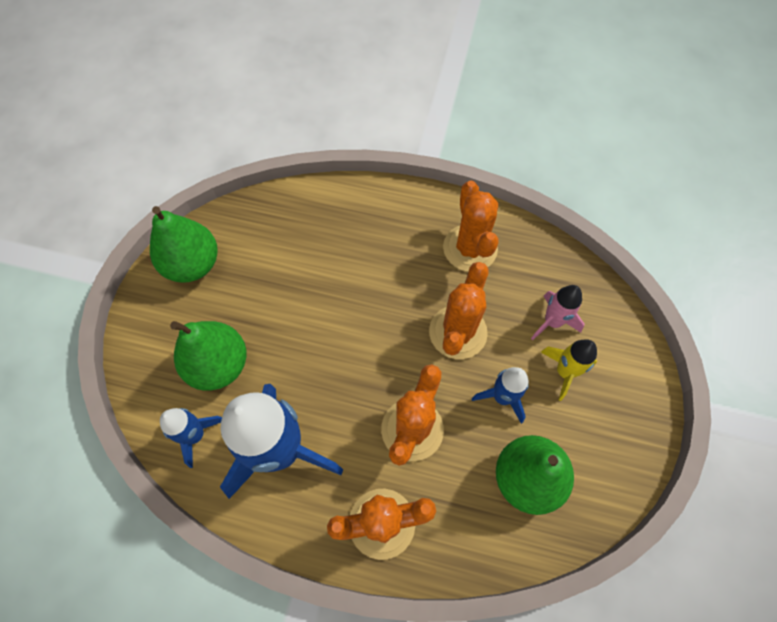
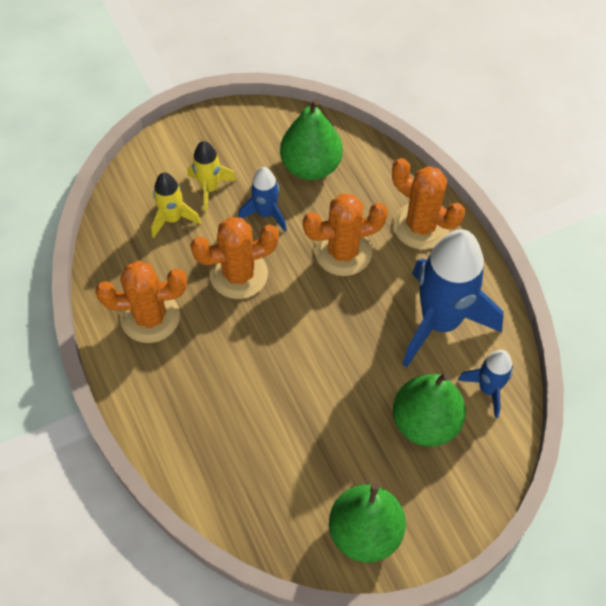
camera: 130 degrees left, 5 degrees down
(470, 248) = (150, 317): orange cactus -> orange cactus turned 45 degrees clockwise
(552, 322) = (173, 219): pink rocket -> yellow rocket

